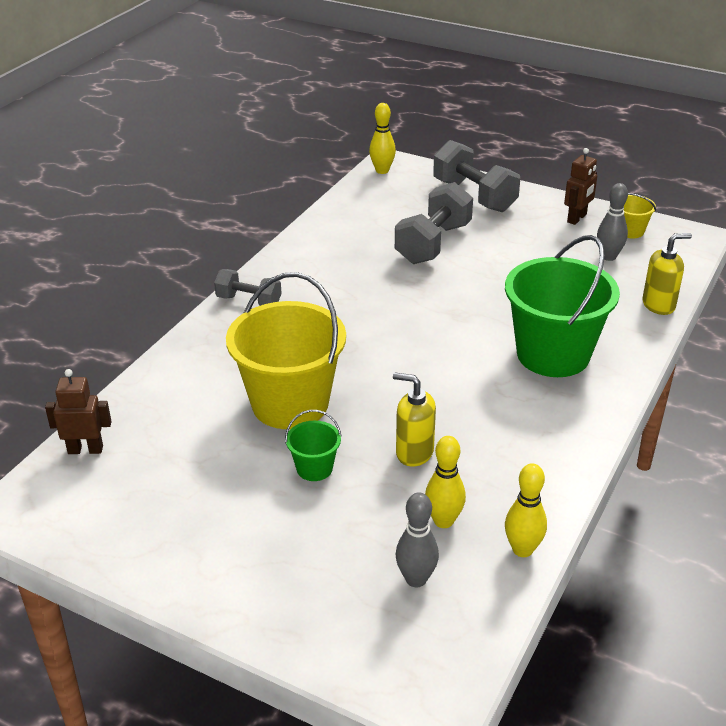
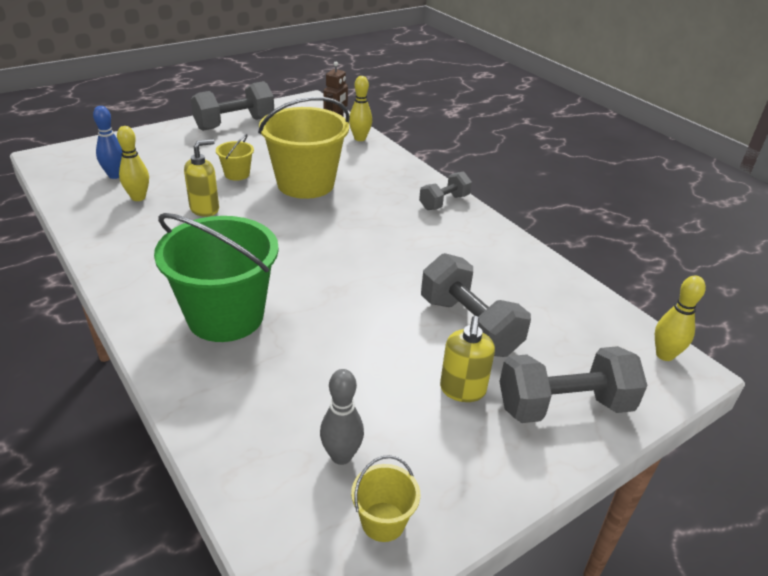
camera: 115 degrees right, 0 degrees up
(162, 550) = (235, 124): none -> grey dumbbell
(314, 468) = (237, 174): green bucket -> yellow bucket
(416, 579) = (115, 175): grey bowling pin -> blue bowling pin
(522, 549) = (78, 213): yellow bowling pin -> yellow bowling pin (360, 138)
(577, 218) = (452, 480): brown robot -> none
(659, 305) = (214, 440): yellow soap dispenser -> yellow soap dispenser (462, 390)

